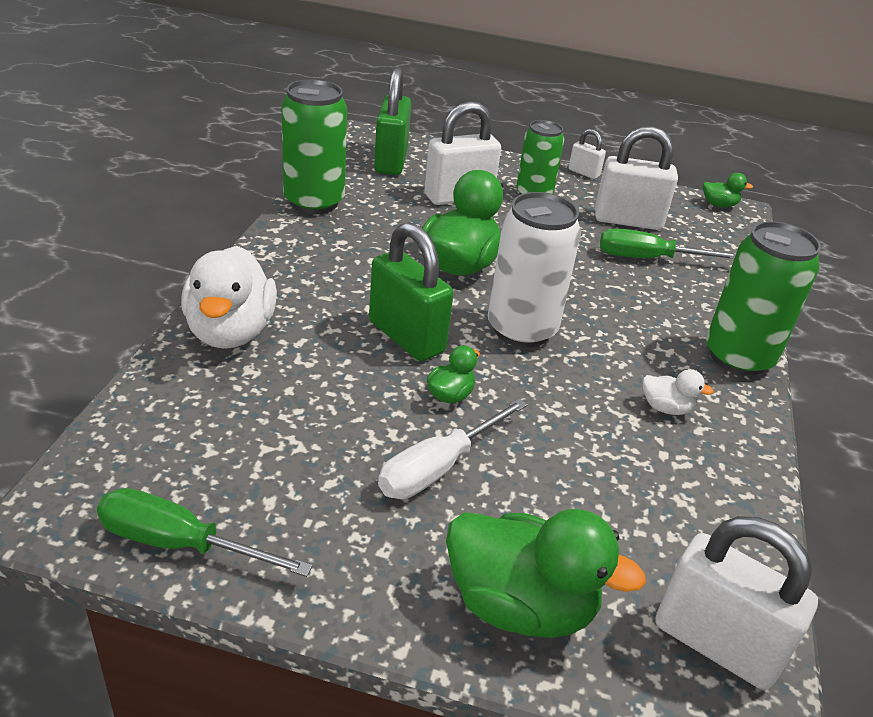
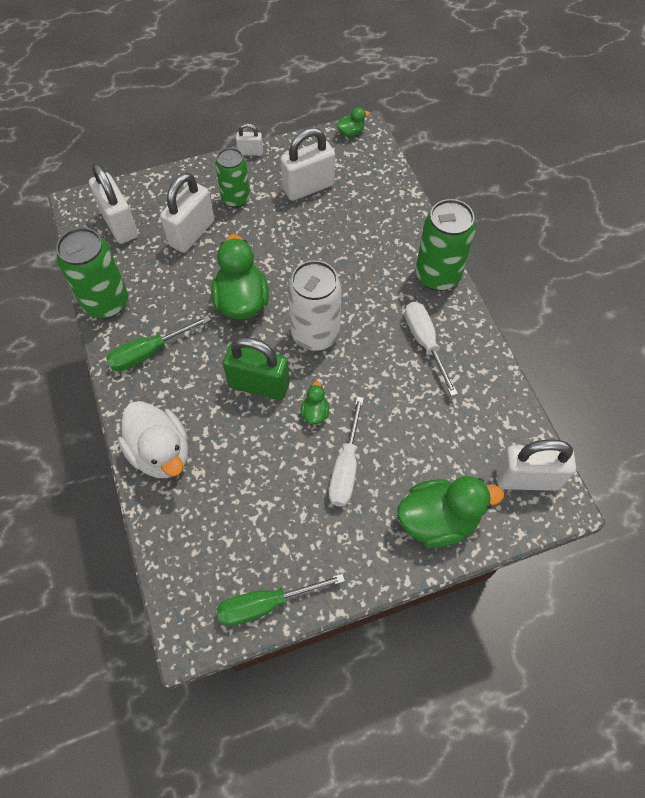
camera: 30 degrees left, 25 degrees up
(391, 161) = (119, 224): green padlock -> white padlock
(648, 259) = (342, 218): green screwdriver -> green screwdriver (149, 352)
(666, 408) = (425, 343): white duck -> white screwdriver

